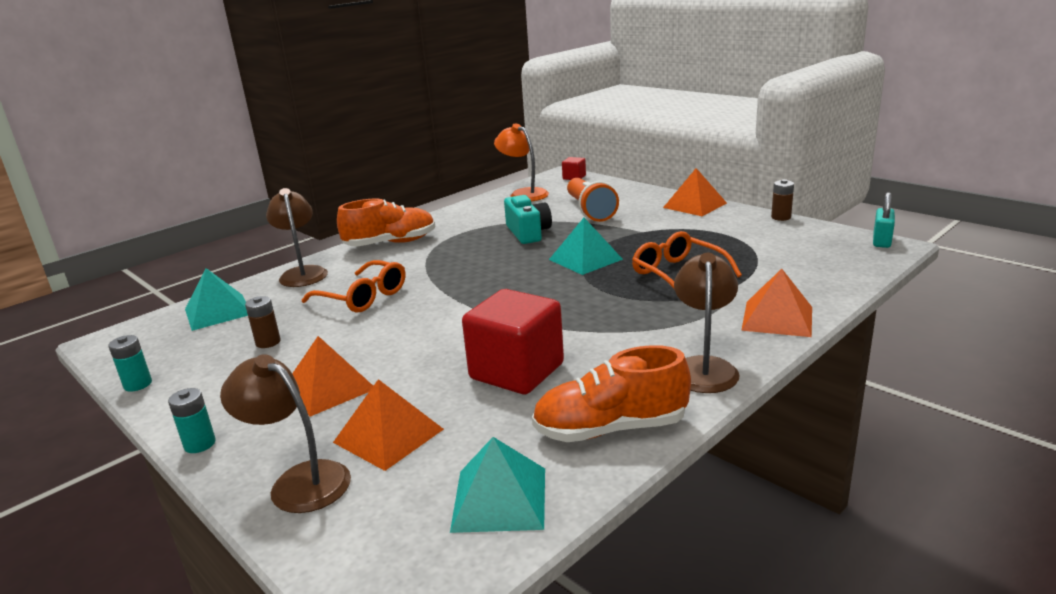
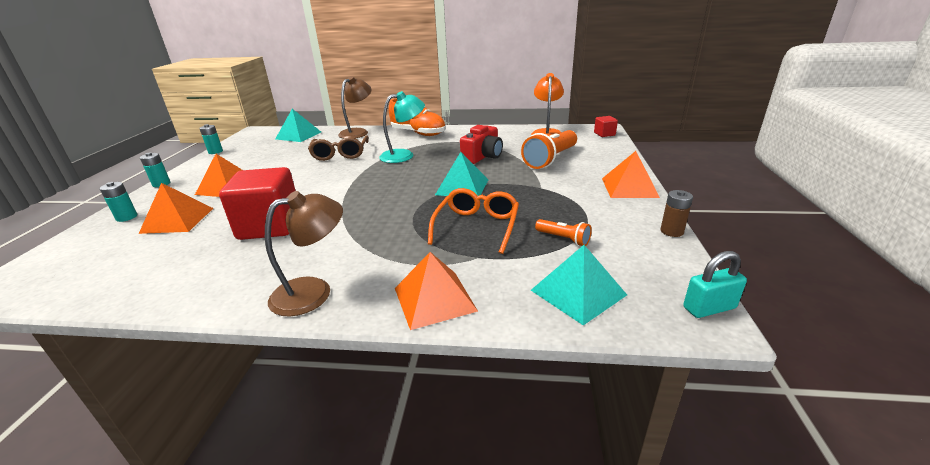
camera: 50 degrees right, 5 degrees up
(268, 342) = (271, 156): brown battery -> none
(299, 481) = (126, 217): brown lamp -> turquoise battery
(363, 297) = (340, 154): orange glasses -> brown glasses
(446, 265) = (404, 155): none -> turquoise lamp
(499, 499) = (106, 277): turquoise pyramid -> turquoise pyramid (578, 292)
(528, 233) = (483, 156): turquoise camera -> red camera
(610, 429) = (201, 285): orange shoe -> none
(745, 251) = (563, 239): none -> orange flashlight

